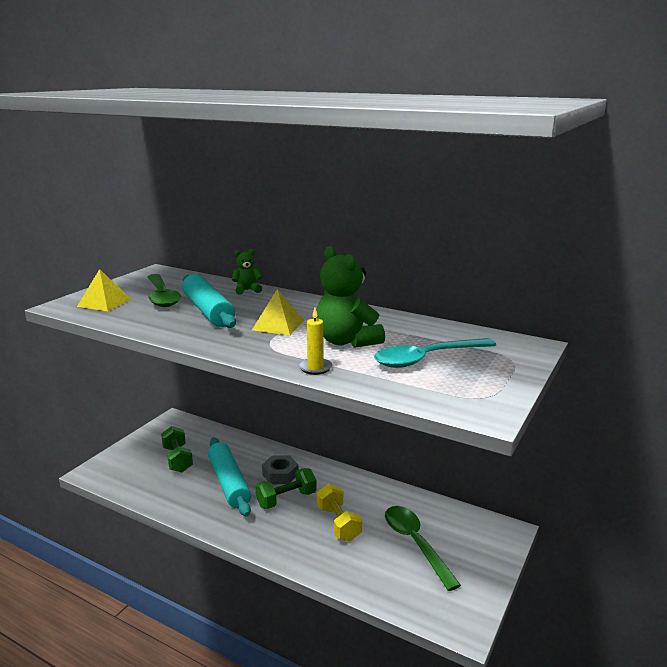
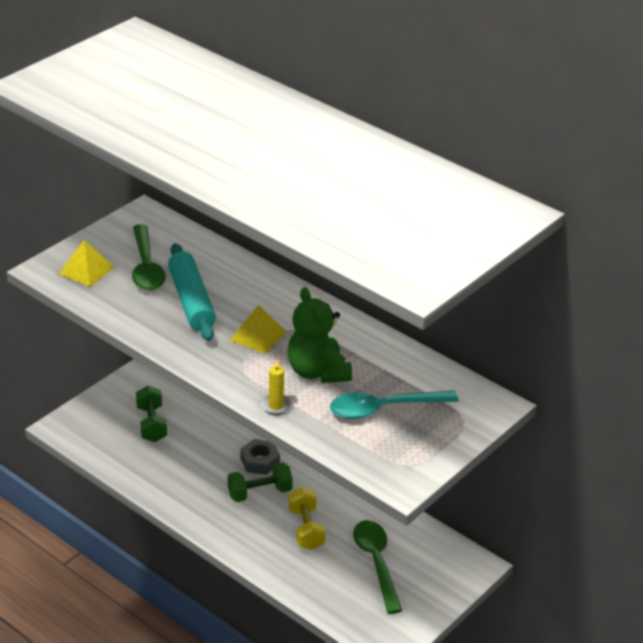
camera: 10 degrees right, 15 degrees up
(229, 483) = (203, 463): turquoise rolling pin -> none
(247, 290) = (239, 267): green teddy bear -> none

